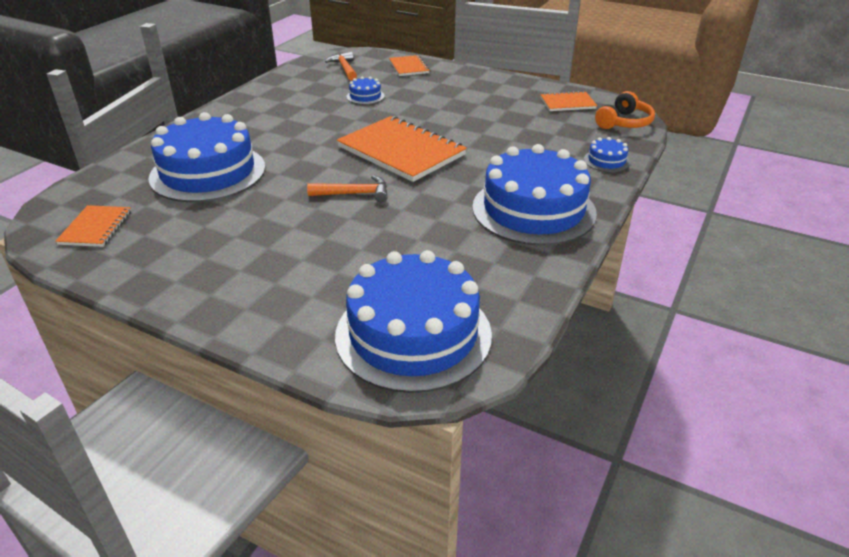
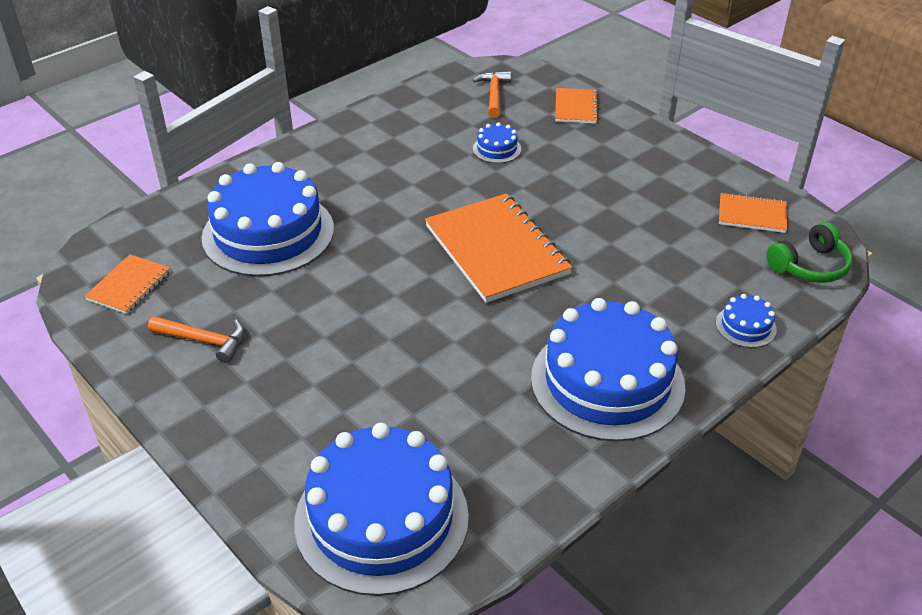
camera: 20 degrees right, 5 degrees up
(354, 194) = (411, 304): orange hammer -> orange hammer (204, 341)
(624, 122) = (809, 266): orange headphones -> green headphones

